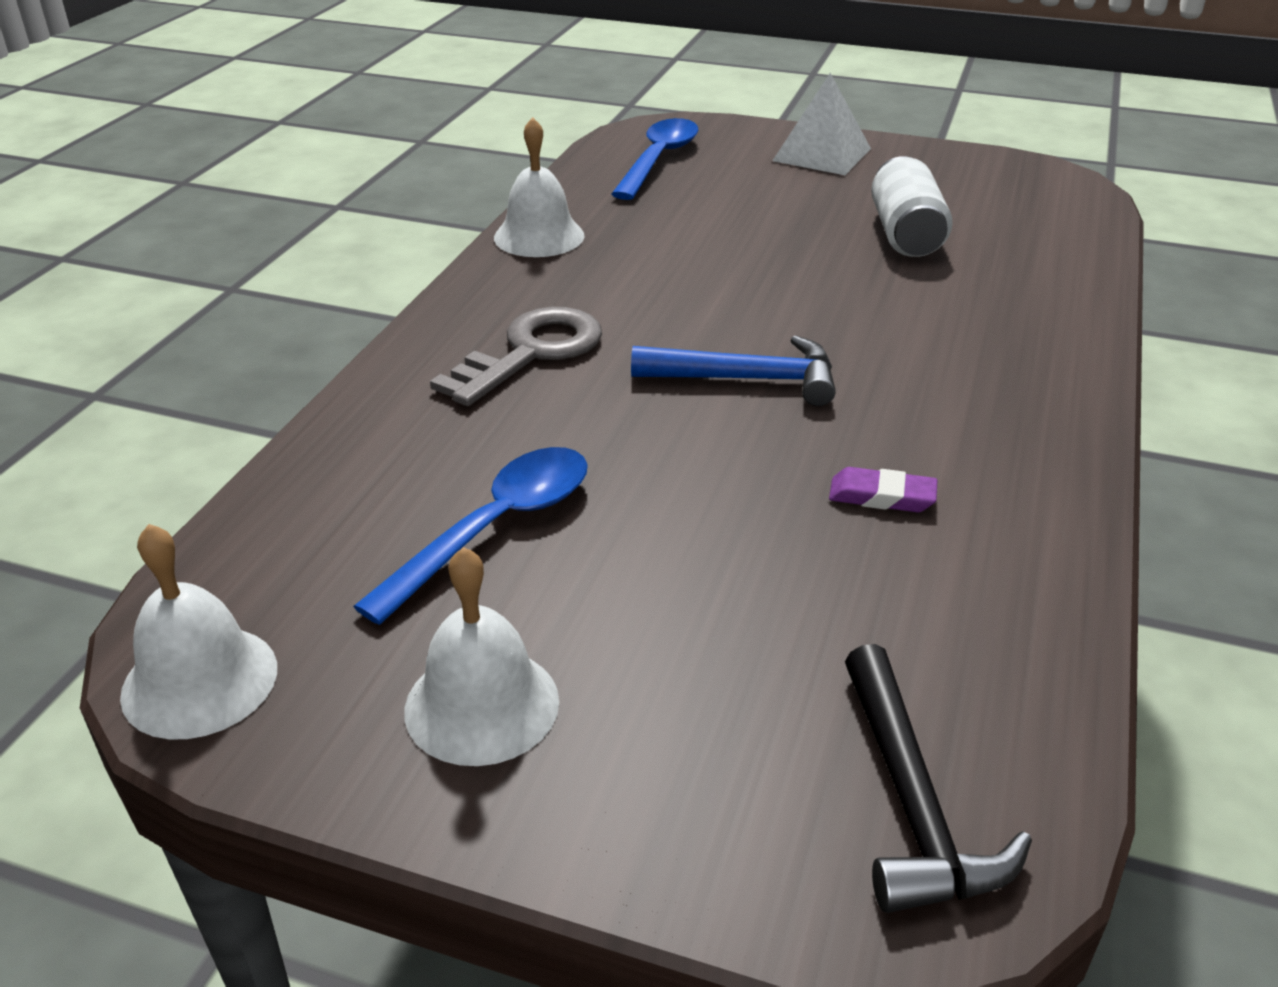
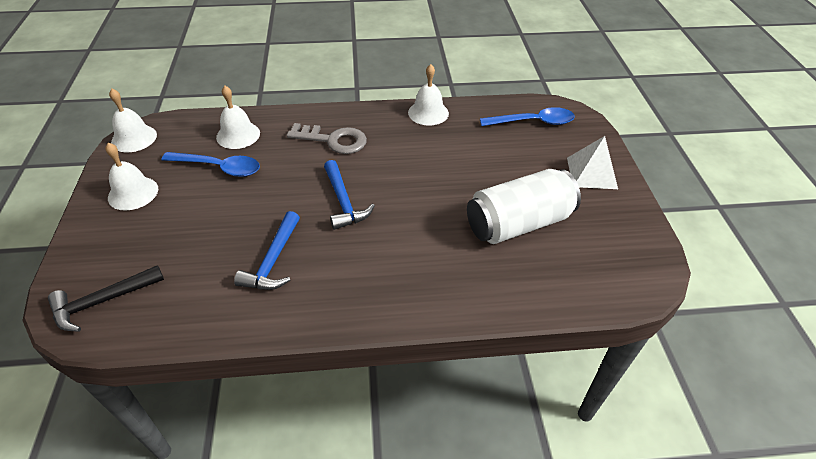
camera: 65 degrees right, 10 degrees up
(382, 479) = (238, 135): none -> white bell
(881, 496) = (273, 261): purple eraser -> blue hammer
(905, 234) = (518, 223): white can -> white can, size x1.52

